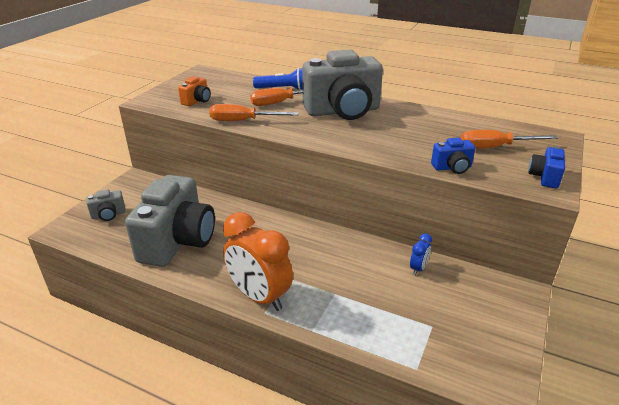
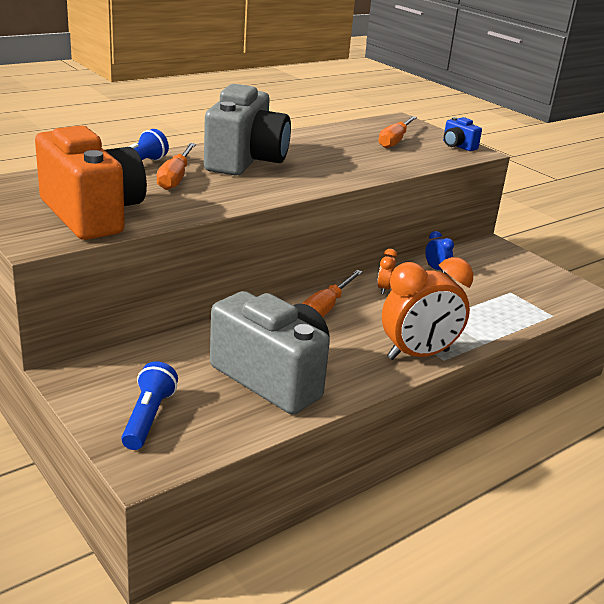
camera: 65 degrees left, 5 degrees down
(108, 215) = (148, 417): grey camera -> blue flashlight
(197, 101) = (92, 215): orange camera -> orange camera, size x2.35
(243, 121) = (199, 207): orange screwdriver -> orange screwdriver (326, 308)
(348, 251) = (384, 289): none -> orange clock
(452, 168) = (414, 164): blue camera -> none

